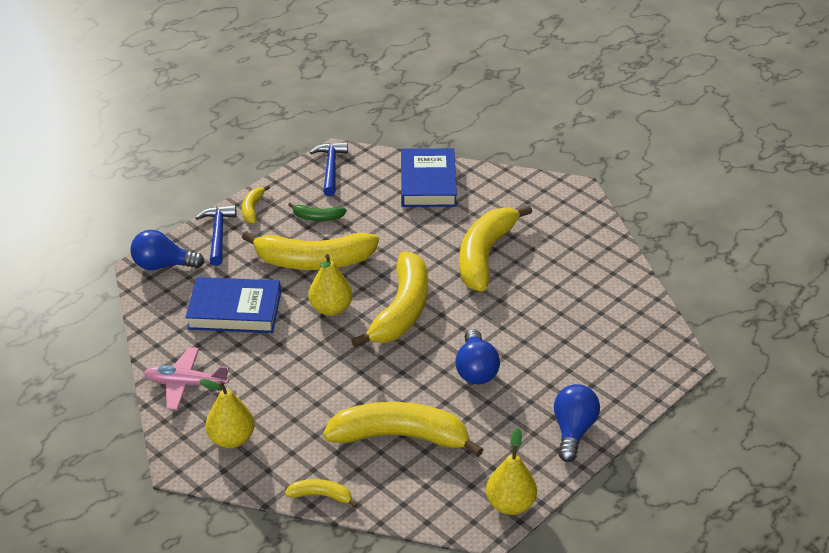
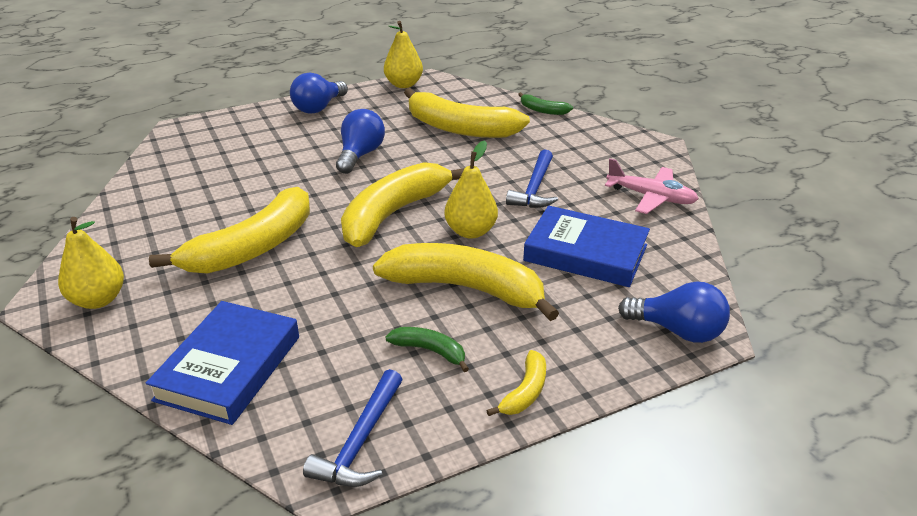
camera: 160 degrees left, 5 degrees down
(218, 234) = (590, 359): blue hammer -> blue hammer (535, 188)
(232, 439) = (610, 152): yellow pear -> yellow pear (98, 300)
(321, 495) = (542, 110): yellow banana -> green banana

